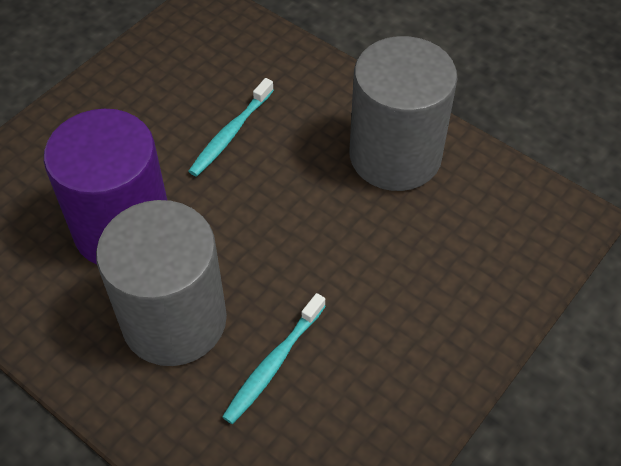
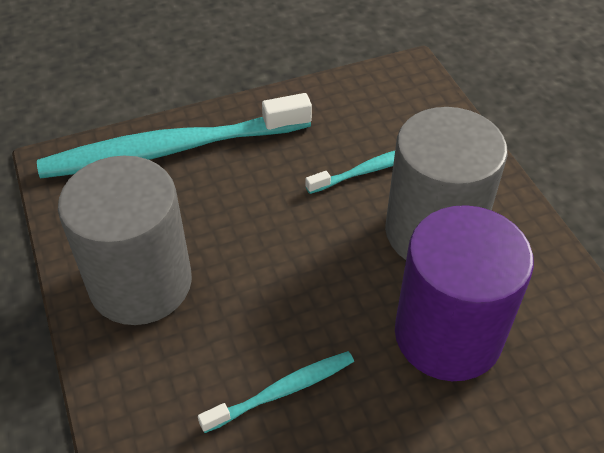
camera: 150 degrees left, 5 degrees down
(488, 286) = (171, 149): none -> turquoise toothbrush

